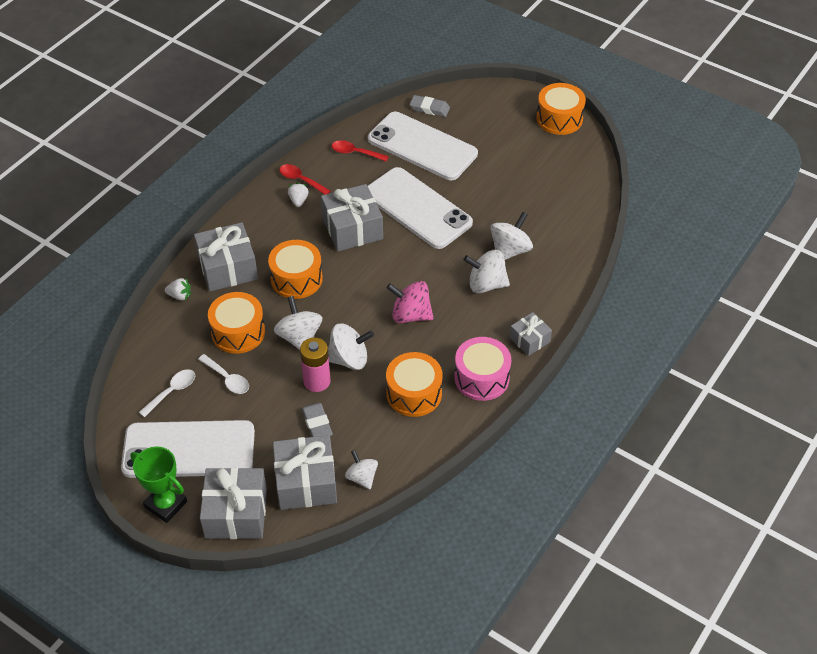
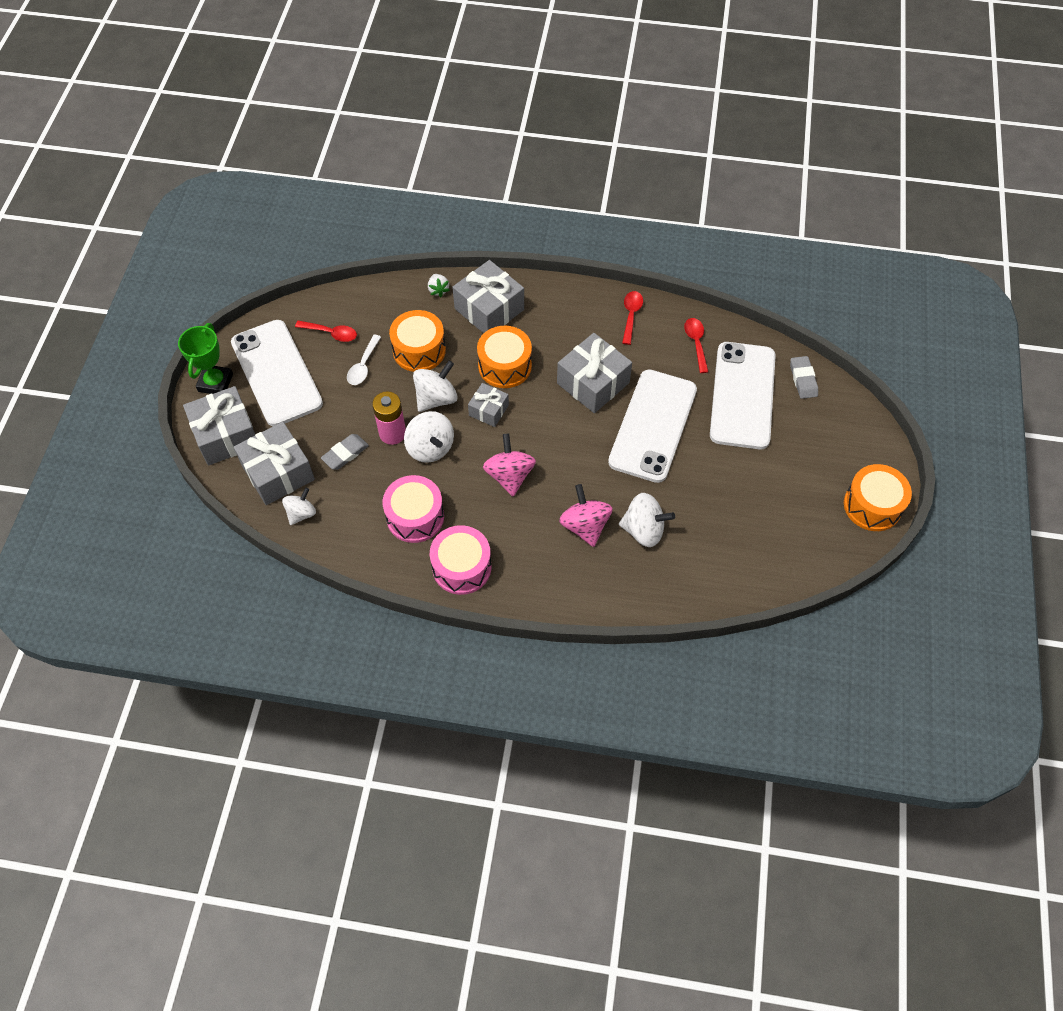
camera: 65 degrees right, 10 degrees up
(172, 391) = (331, 333): white spoon -> red spoon
(298, 201) = (603, 325): white strawberry -> none
(414, 393) = (415, 517): orange drum -> pink drum
(486, 284) = (585, 526): white spinning top -> pink spinning top
(529, 340) = (532, 592): grey gift -> grey gift (488, 410)

